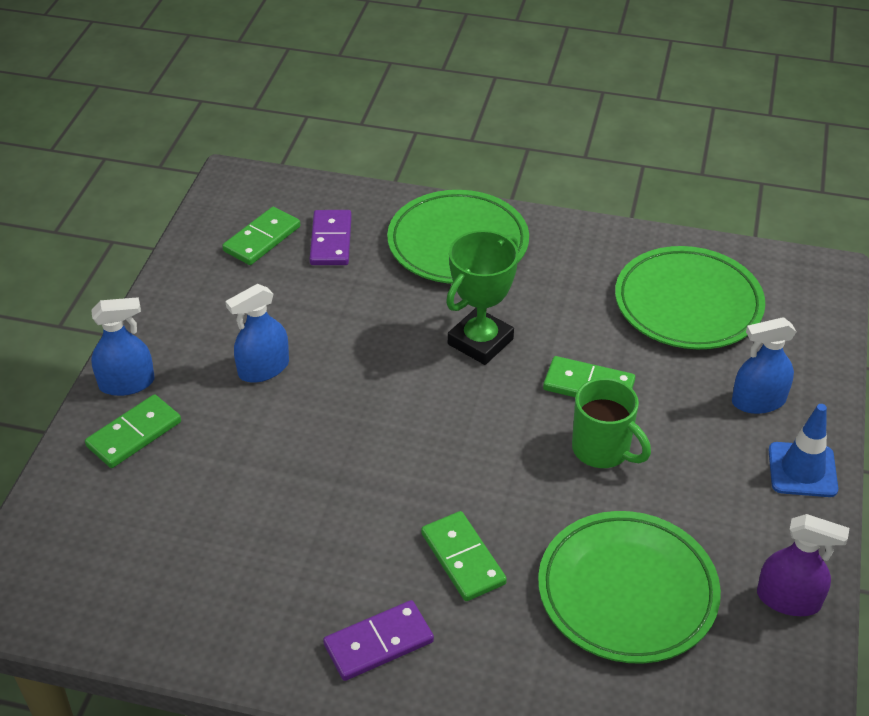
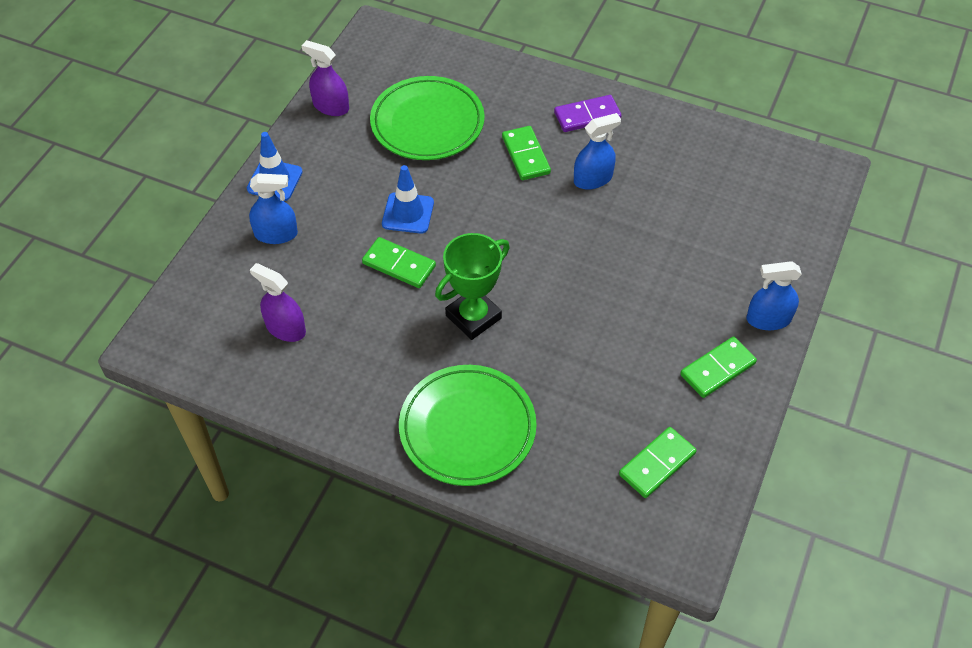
camera: 170 degrees left, 10 degrees up
(134, 434) = (756, 274): green domino -> green domino (717, 369)
(263, 368) = (656, 317): blue spray bottle -> blue spray bottle (593, 179)
(331, 241) = (589, 451): purple domino -> none
(602, 450) = (408, 213): green mug -> blue traffic cone
(688, 304) = (285, 328): green plate -> purple spray bottle

